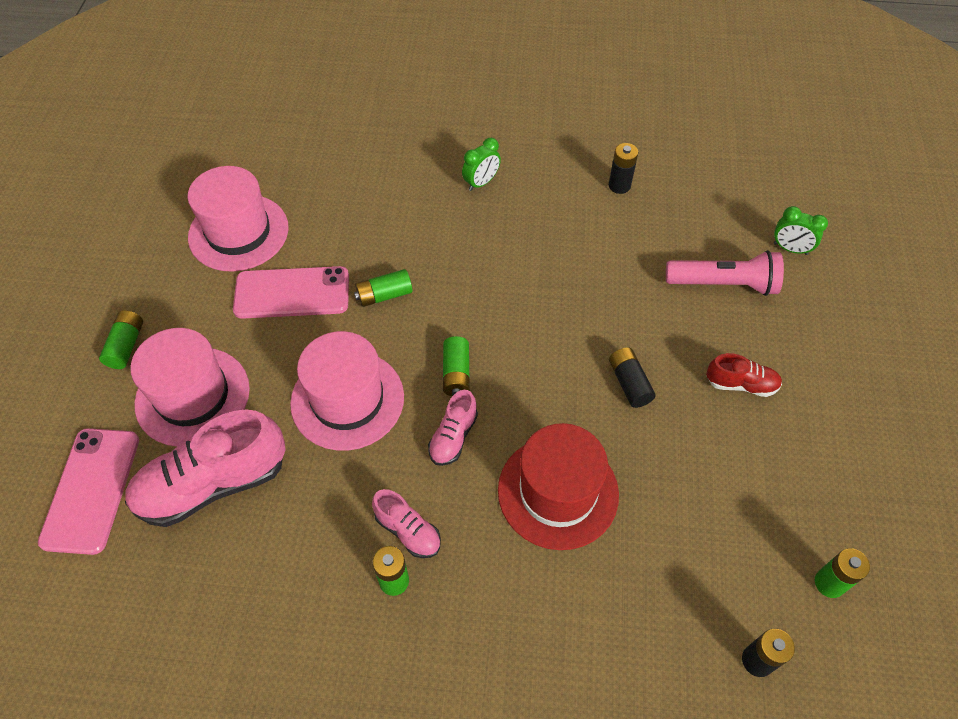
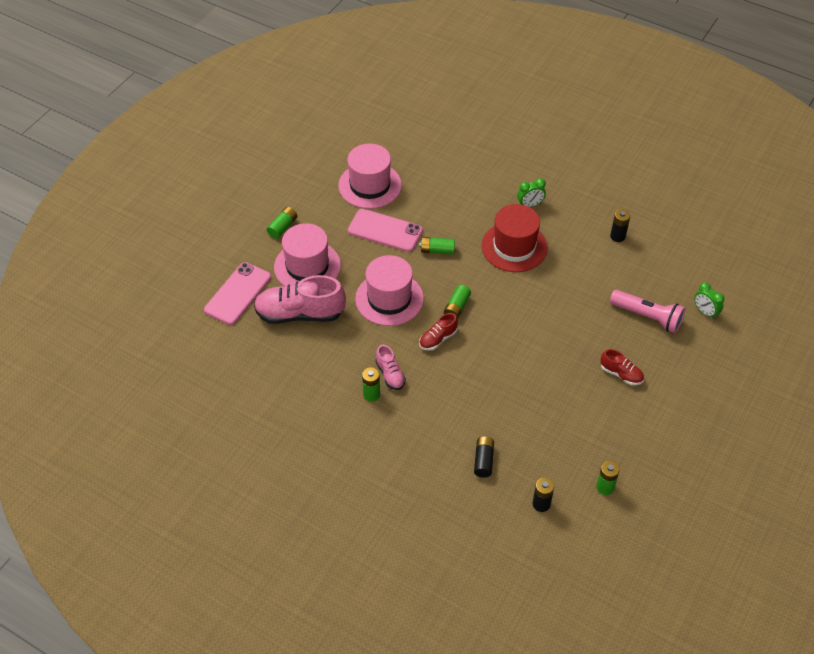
camera: 25 degrees right, 5 degrees down
(453, 437) = (438, 339): pink shoe -> red shoe
(558, 492) = (480, 387): red hat -> red hat (514, 247)
(629, 383) = (554, 349): black battery -> black battery (483, 461)

